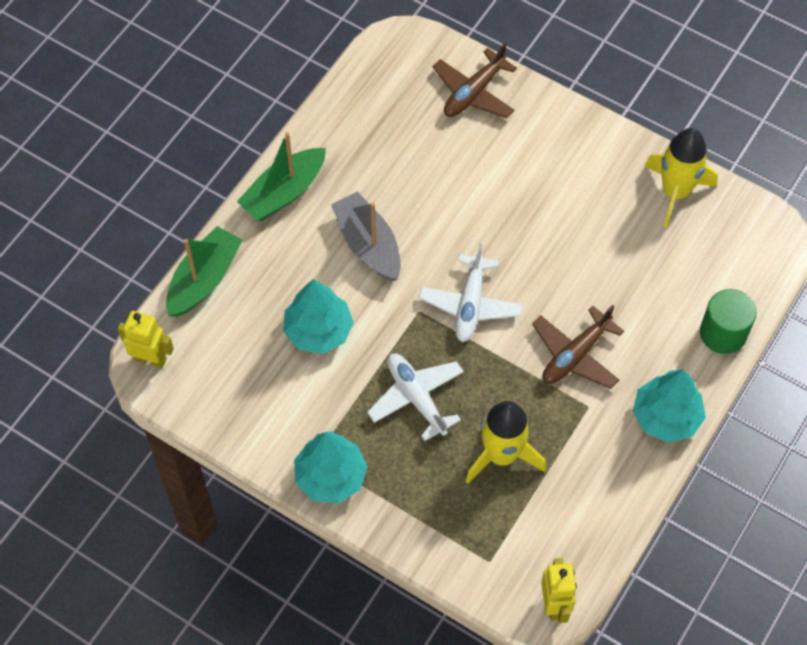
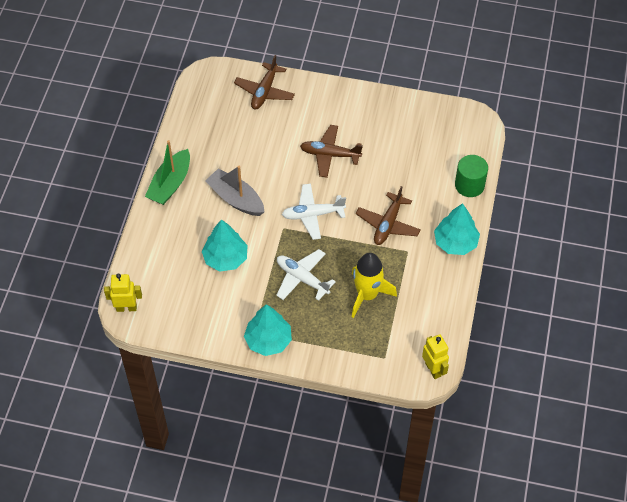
camera: 20 degrees left, 5 degrees down
(204, 280) = (141, 250): green boat -> none
(470, 304) = (313, 215): white plane -> white plane turned 90 degrees clockwise
(531, 220) = (330, 155): none -> brown plane
(675, 192) = (409, 113): yellow rocket -> none

